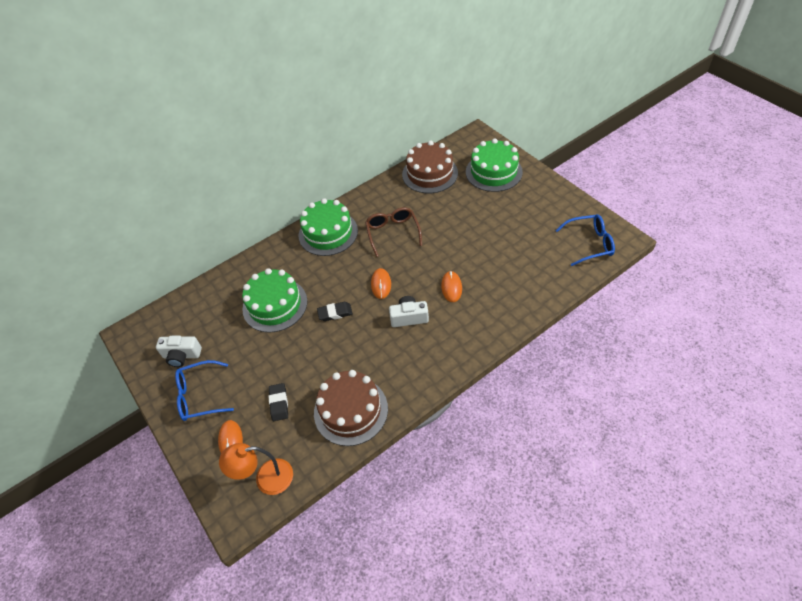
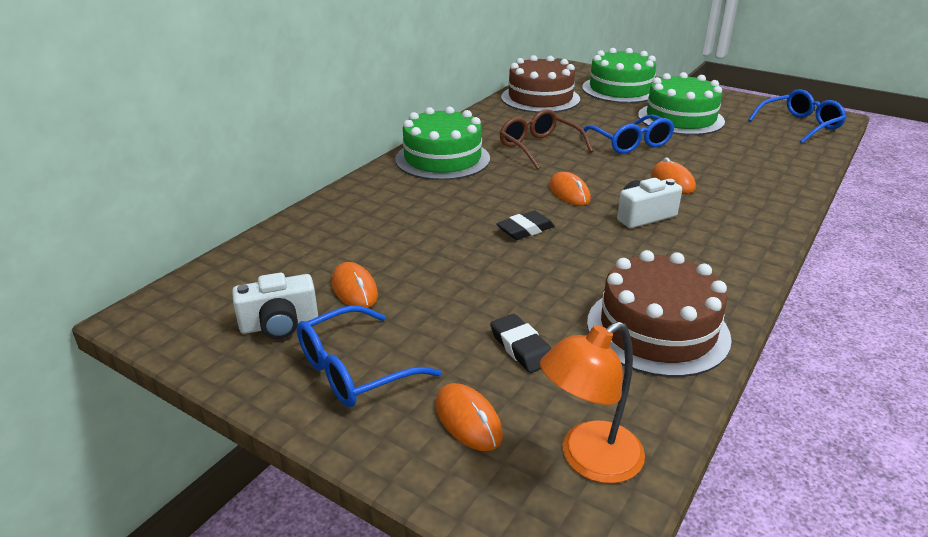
camera: 25 degrees left, 20 degrees down
(225, 339) = (354, 289): none -> orange mouse
(275, 305) = (416, 237): green cake -> green cake (680, 118)
(454, 240) = (630, 143): none -> blue glasses

